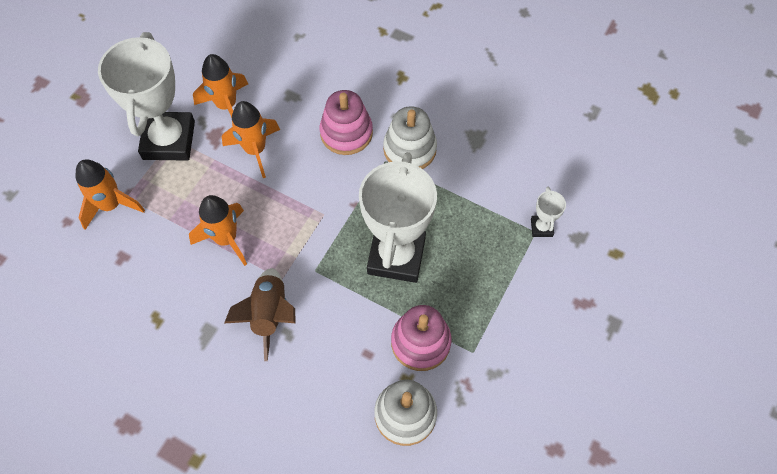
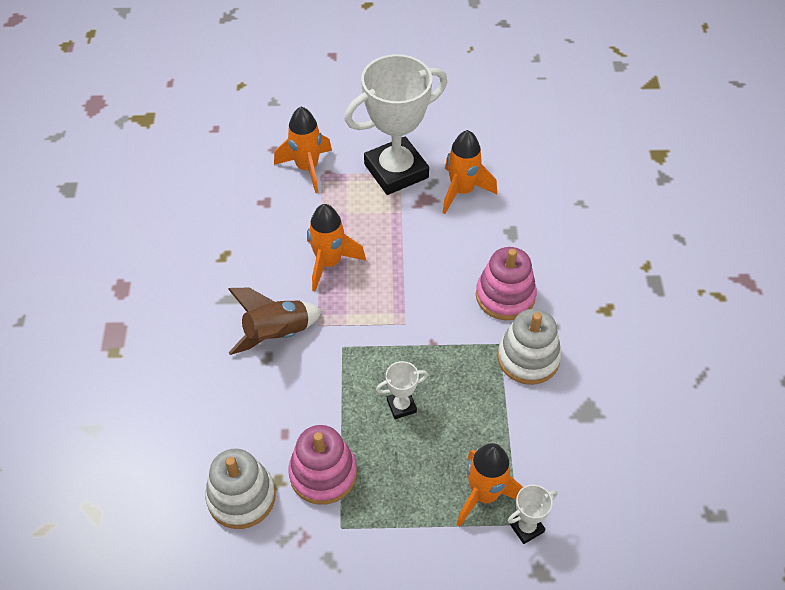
camera: 60 degrees right, 10 degrees down
(255, 150) = (432, 236): orange rocket -> orange rocket (484, 494)
(396, 256) = (401, 406): white trophy -> white trophy, size x0.42

